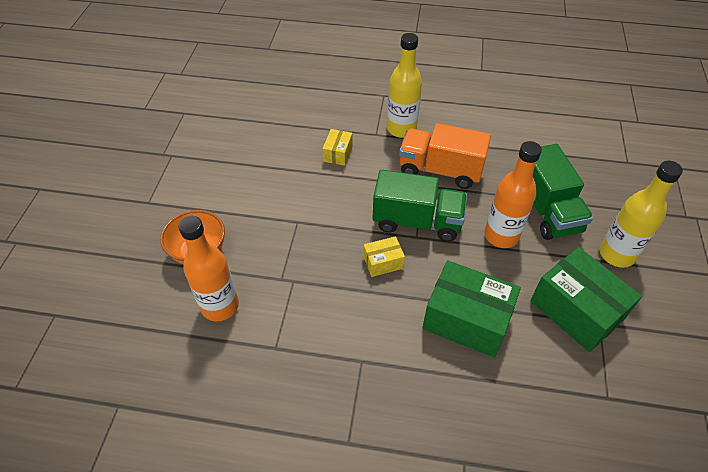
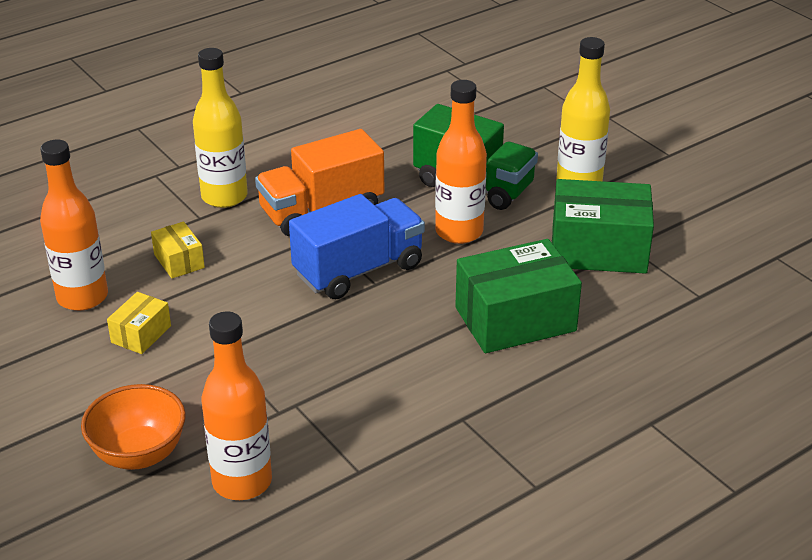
camera: 45 degrees left, 15 degrees down
(275, 145) = (82, 297): none -> orange bottle
(383, 262) = (371, 326): yellow box -> yellow box (141, 334)
(417, 221) = (358, 270): green truck -> blue truck

